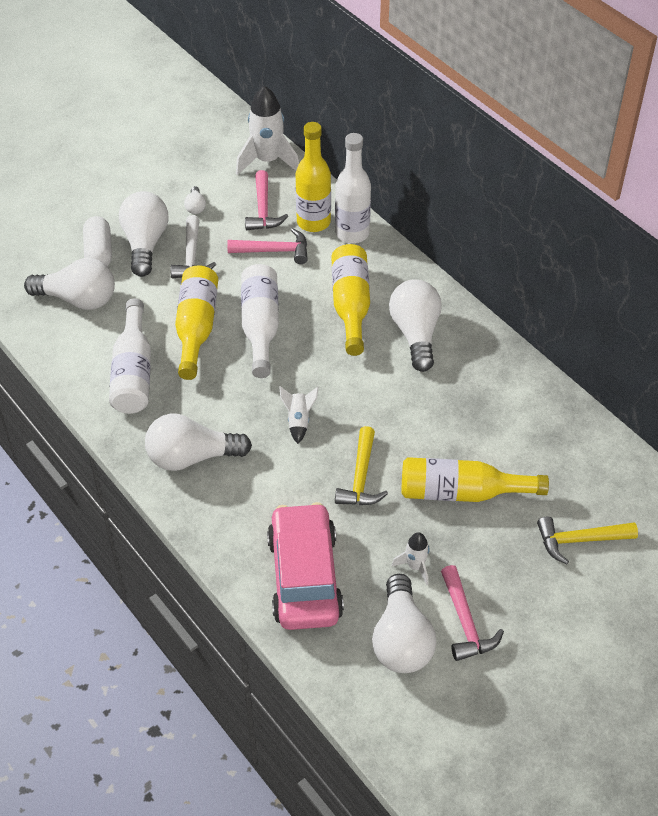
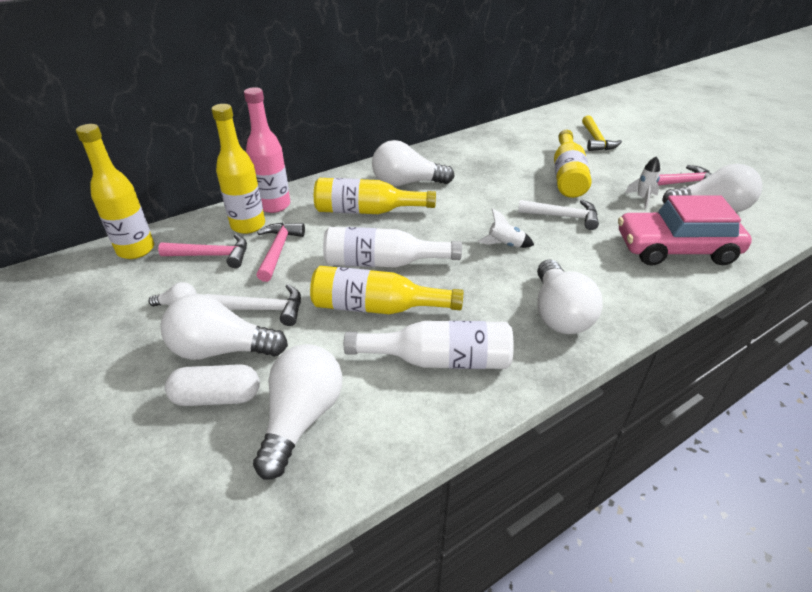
camera: 85 degrees left, 10 degrees down
(267, 161) = (136, 250): white rocket -> yellow bottle
(352, 233) = (274, 205): white bottle -> pink bottle
(361, 478) = (563, 217): yellow hammer -> white hammer

